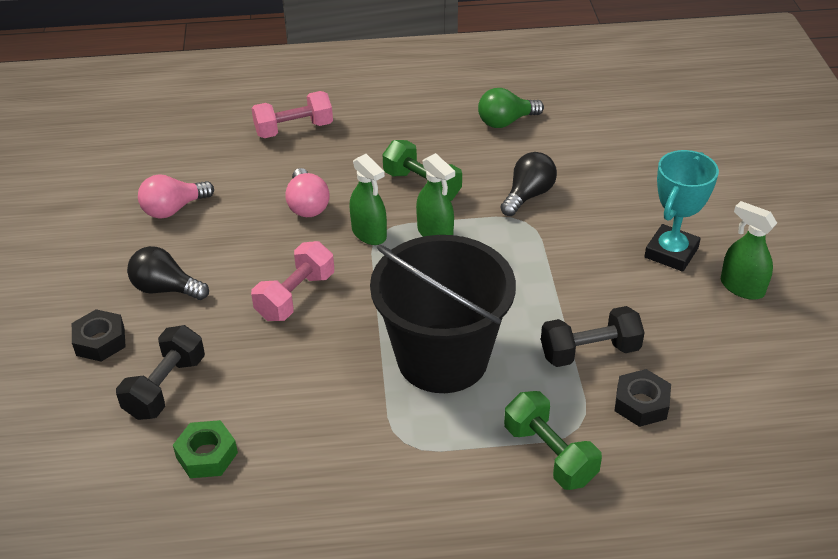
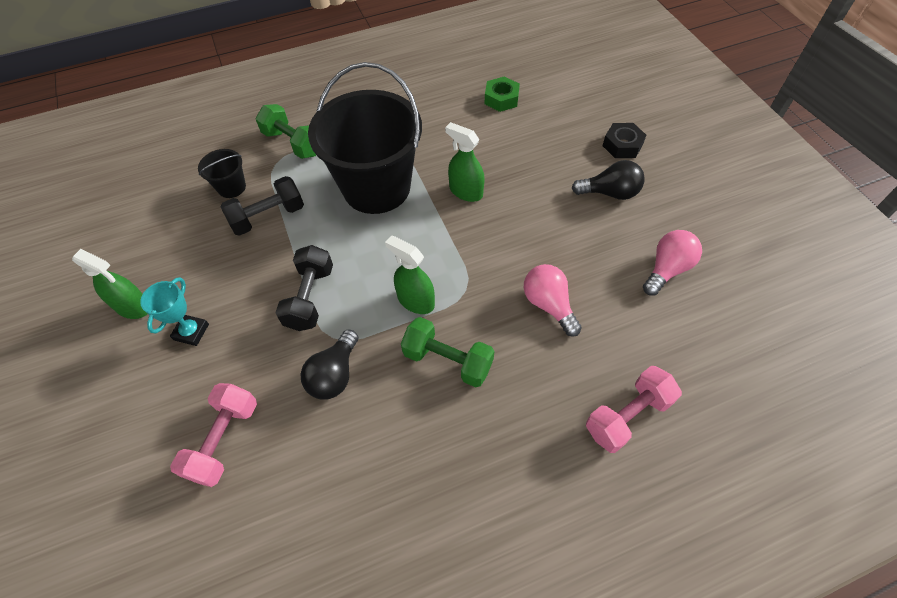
camera: 165 degrees right, 15 degrees up
(165, 387) = (554, 128): black dumbbell -> black dumbbell (310, 298)
(295, 296) = (507, 210): pink dumbbell -> pink dumbbell (224, 440)
(369, 233) = (475, 285): green spray bottle -> green spray bottle (465, 191)
(506, 122) = (379, 503): green light bulb -> none
(641, 403) = (231, 187): black nut -> black bucket
(671, 252) = (191, 332): turquoise trophy -> turquoise trophy, size x0.66

